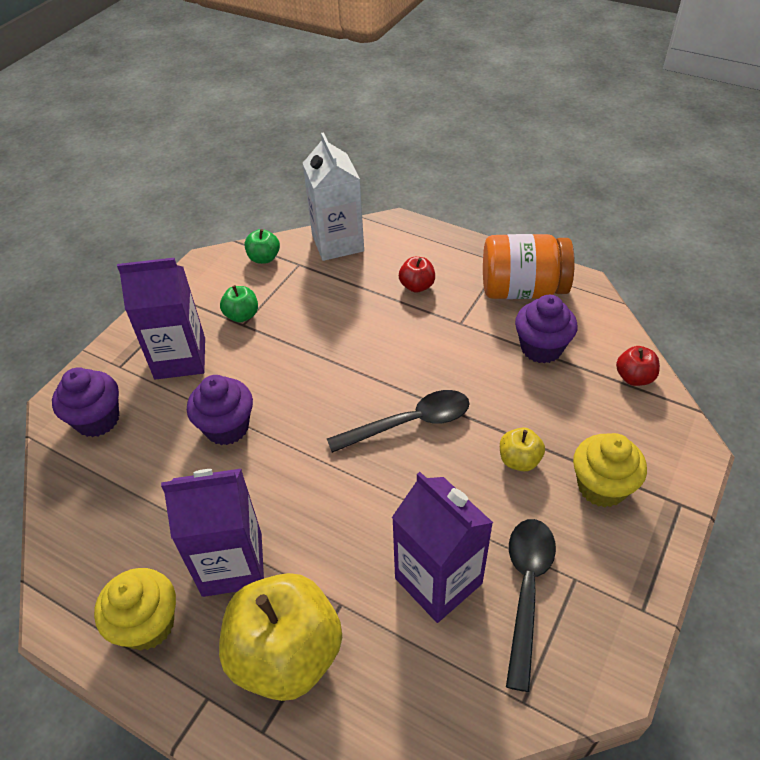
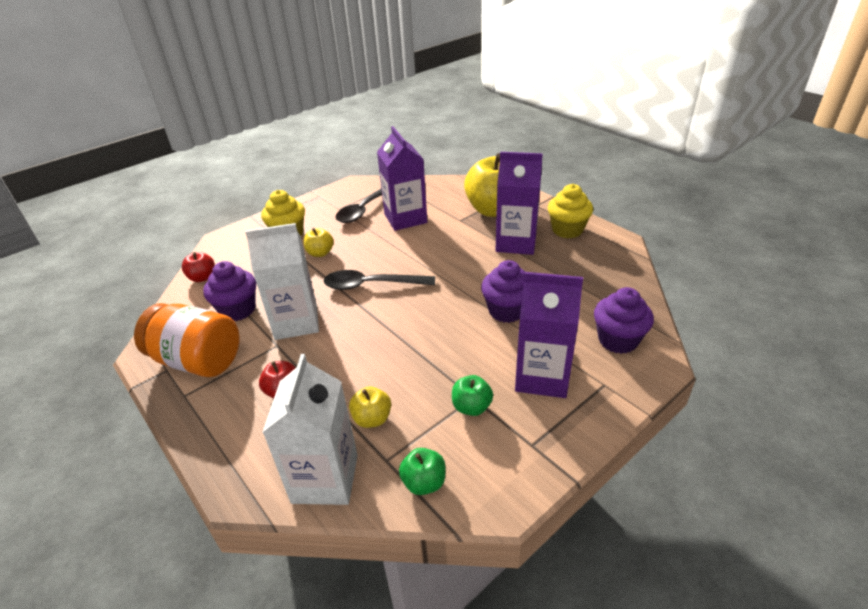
camera: 160 degrees left, 10 degrees down
(324, 286) = (372, 419): none -> yellow apple
(462, 351) = (296, 322): none -> white carton

